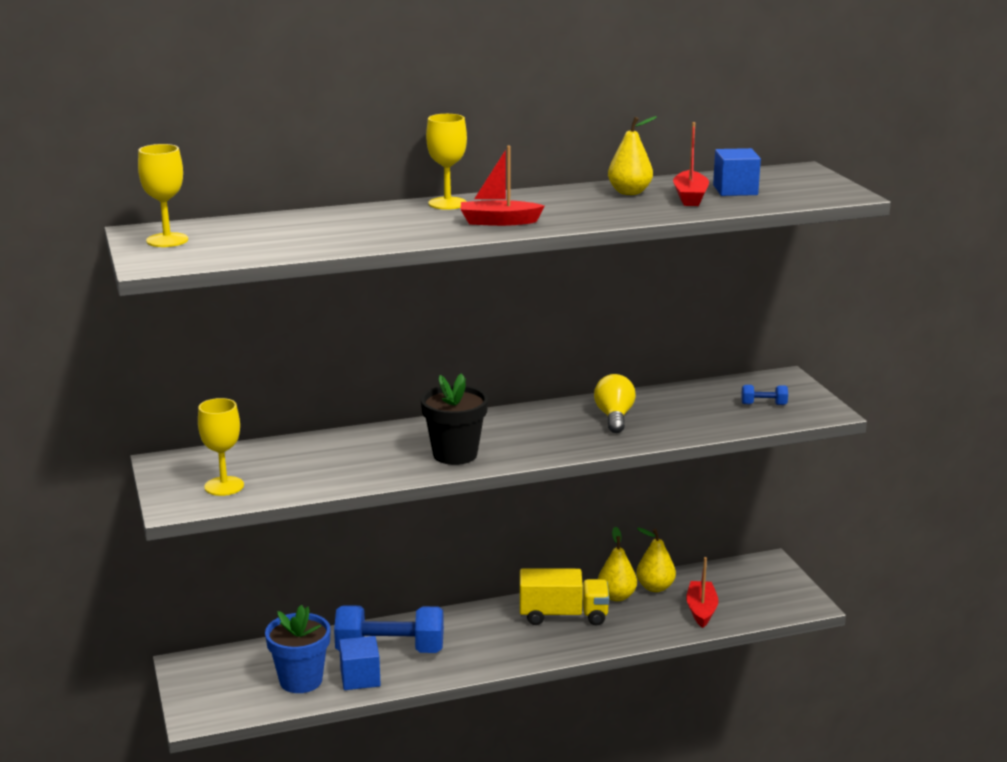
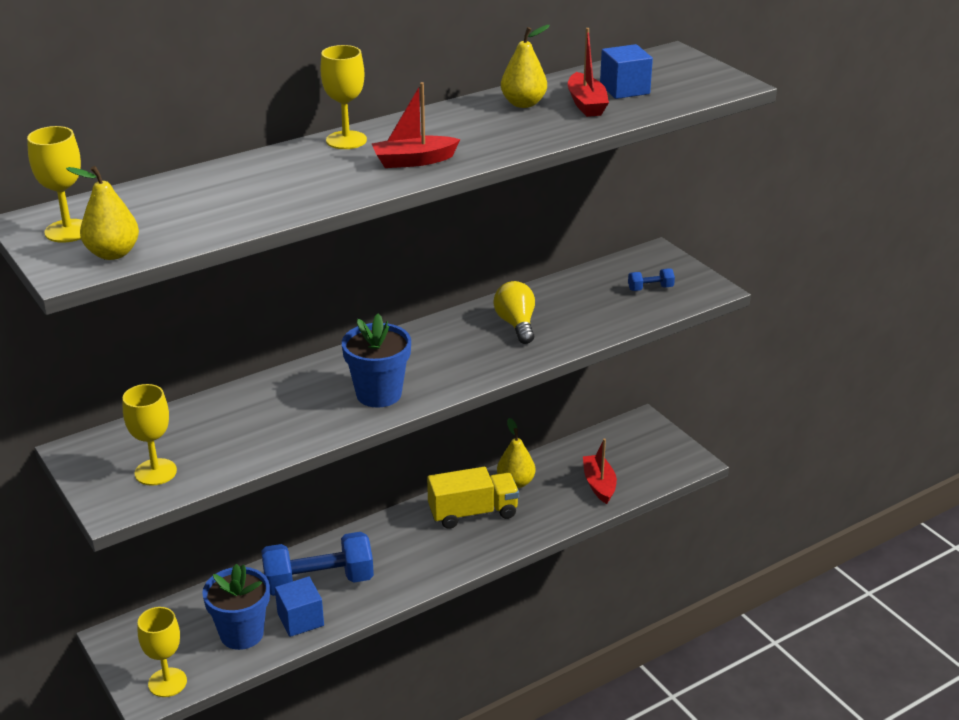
camera: 15 degrees left, 10 degrees up
(217, 708) = (167, 682): none -> yellow goblet
(455, 454) = (379, 394): black flower pot -> blue flower pot
(655, 587) = (548, 466): yellow pear -> yellow pear (113, 253)

